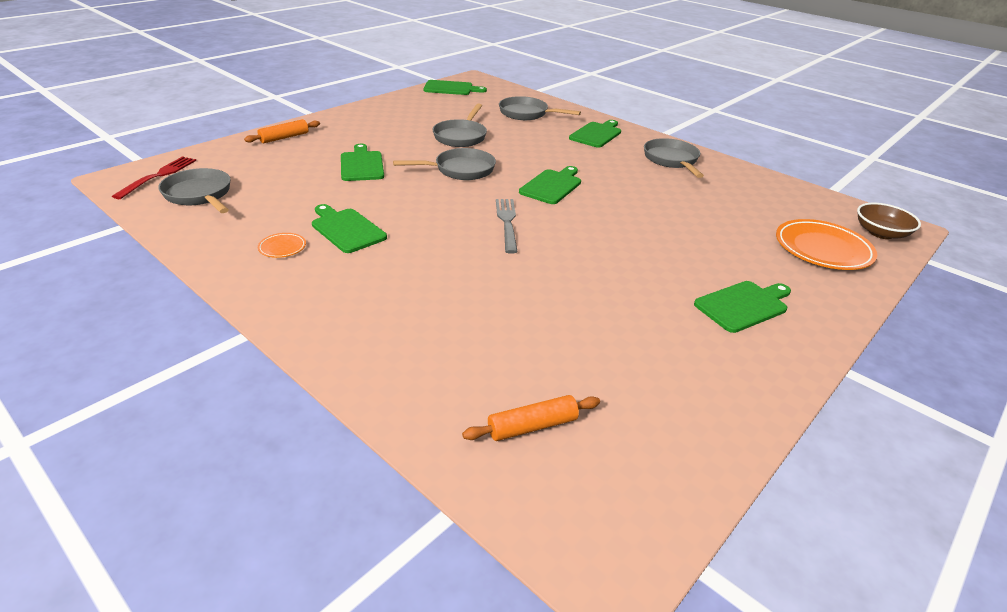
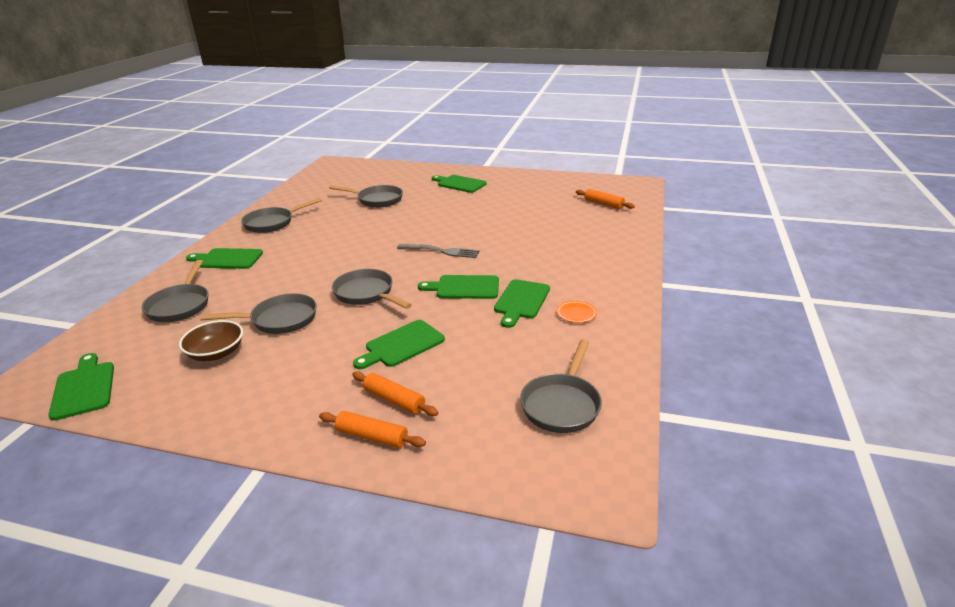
camera: 115 degrees left, 5 degrees down
(158, 176) = (563, 466): red fork -> none
(305, 149) = (394, 400): none -> orange rolling pin
(507, 222) = (441, 251): grey fork -> grey fork turned 135 degrees counterclockwise
(552, 186) = (363, 251): green cutting board -> green cutting board (464, 287)
(707, 225) = (377, 200): none -> grey pan
(822, 249) = (378, 175): orange plate -> none
(881, 233) = (344, 166): brown bowl -> brown bowl (216, 353)

